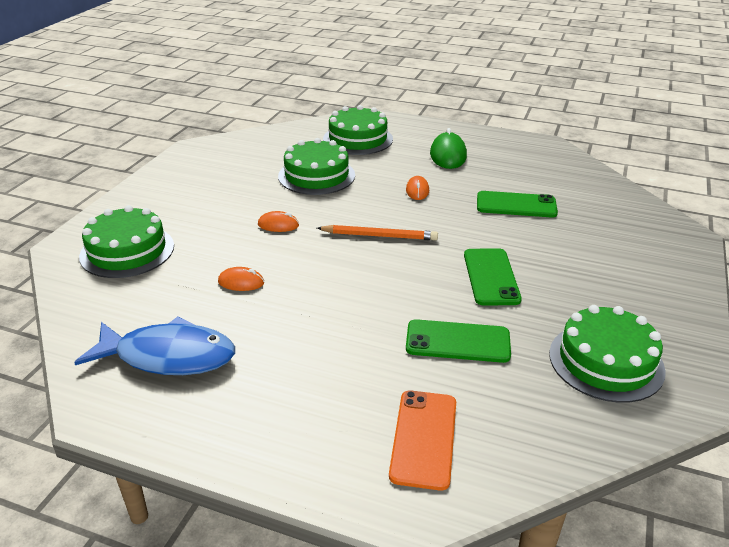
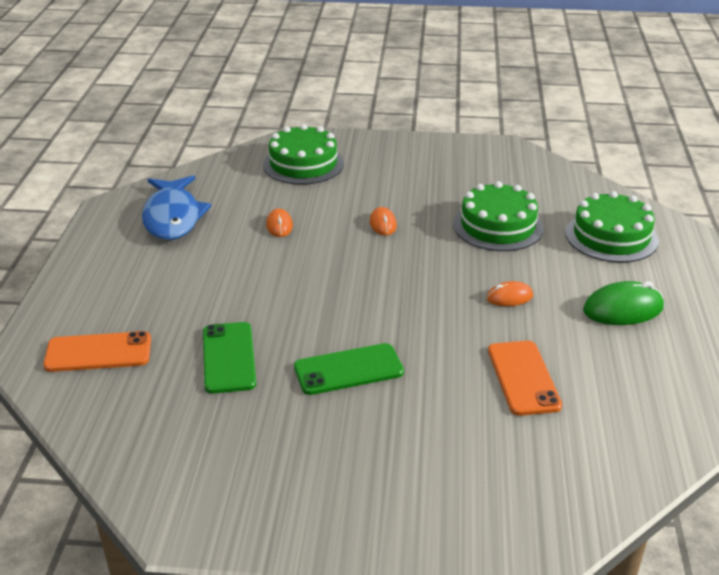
camera: 75 degrees right, 0 degrees up
(379, 236) = (394, 286): orange pencil -> none
(516, 205) = (523, 378): green phone -> orange phone
(606, 361) = (222, 461): green cake -> none

